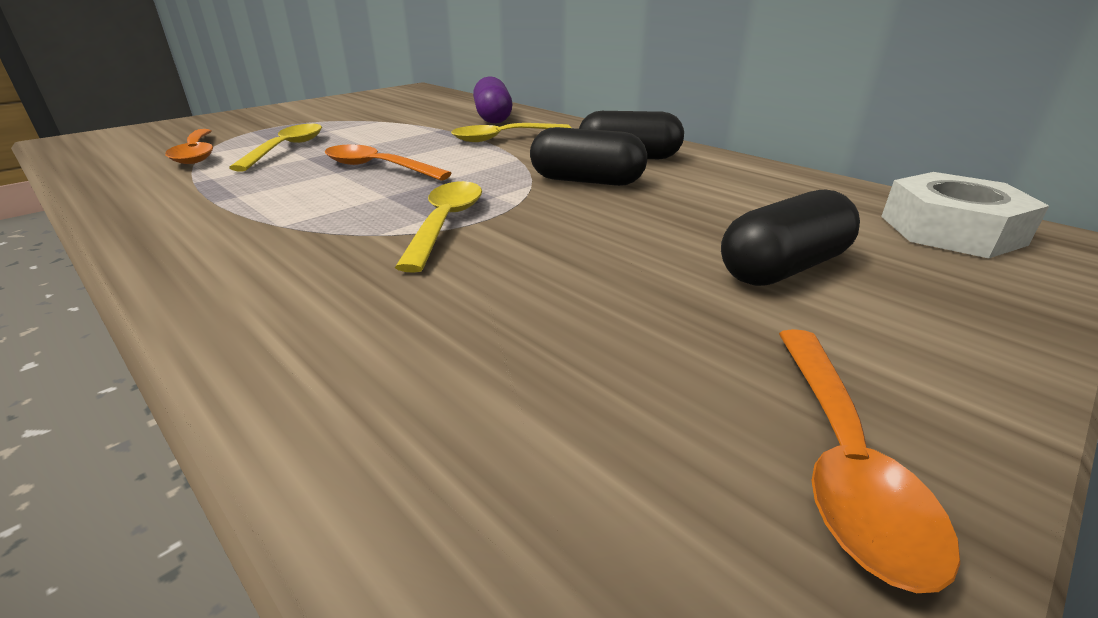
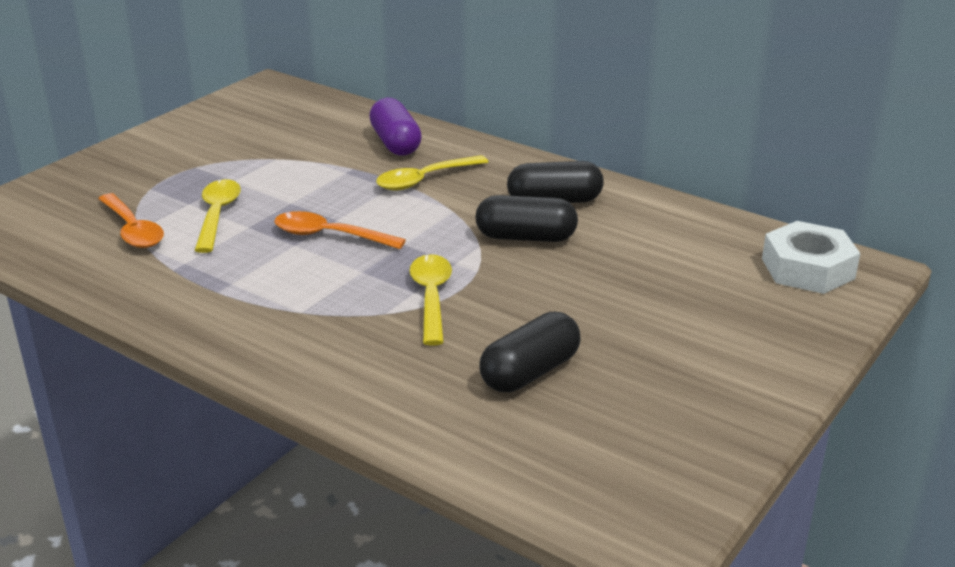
camera: 10 degrees left, 0 degrees up
(783, 268) = (686, 316): black capsule -> black capsule (530, 372)
(842, 461) = (707, 429): orange spoon -> none

